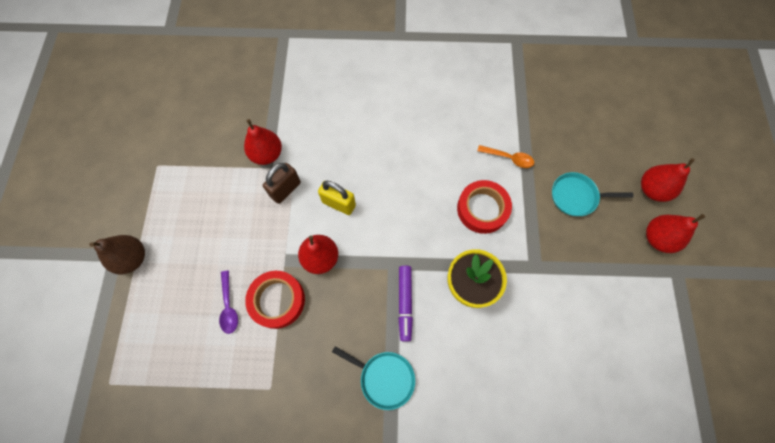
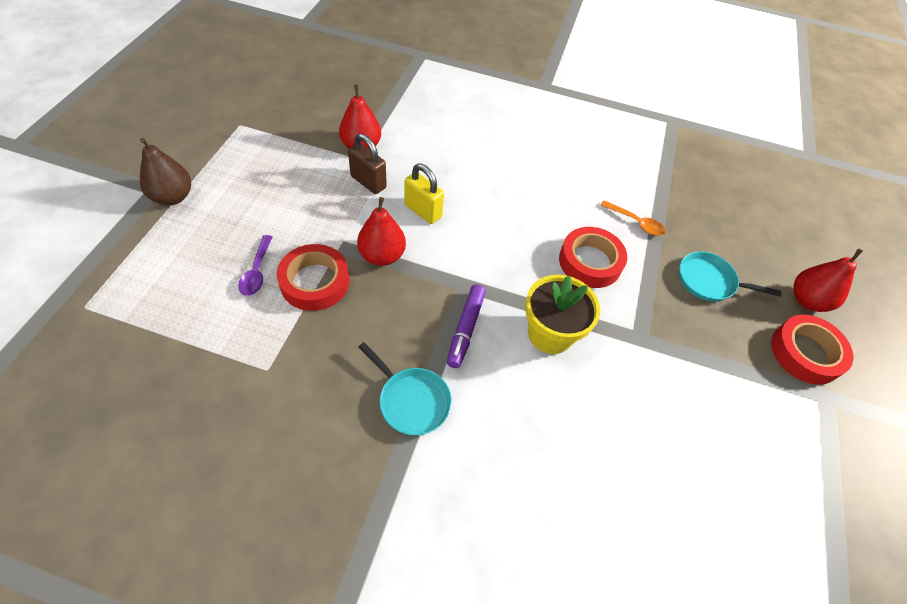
camera: 10 degrees right, 15 degrees down
(285, 189) = (368, 182): brown padlock -> brown padlock turned 75 degrees clockwise
(657, 238) = (805, 353): red pear -> red tape

